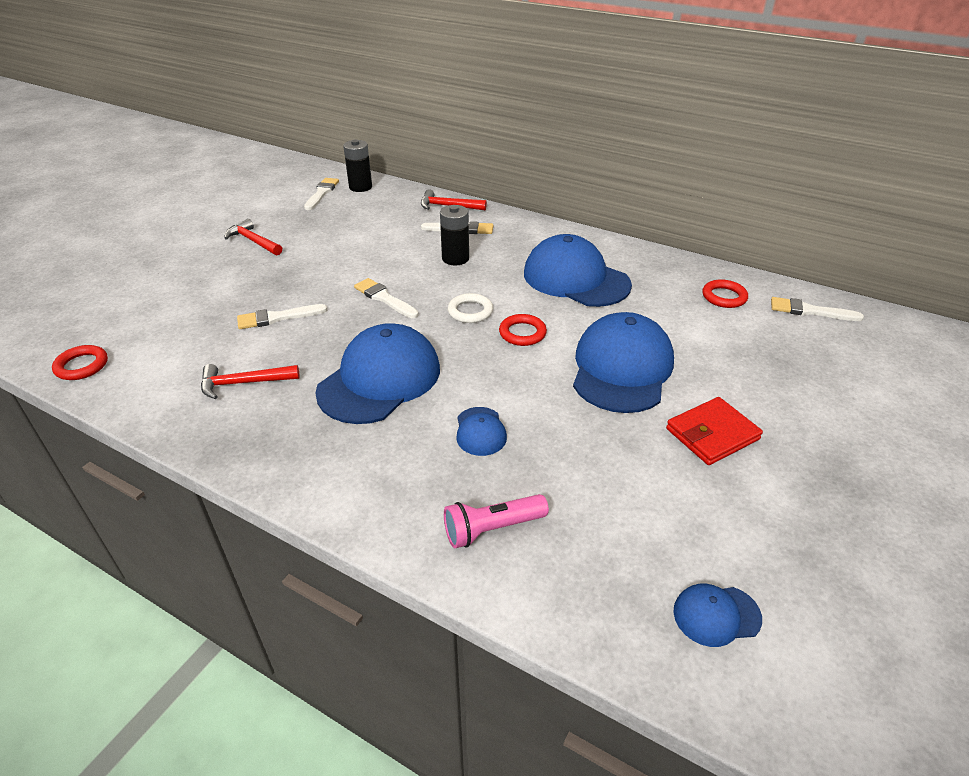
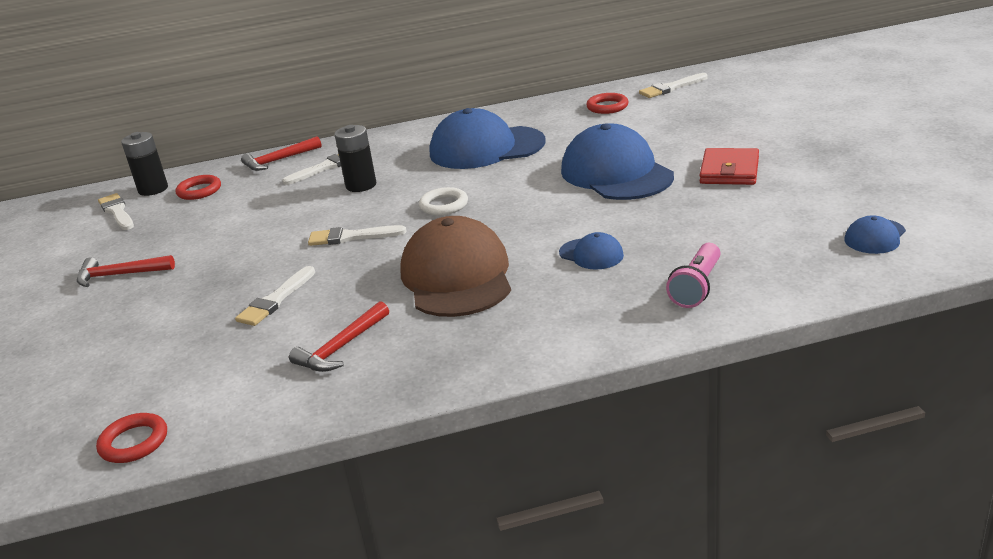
camera: 40 degrees left, 10 degrees down
(380, 379) = (457, 276): blue cap -> brown cap
(522, 333) = (510, 194): red ring -> red ring (199, 191)

